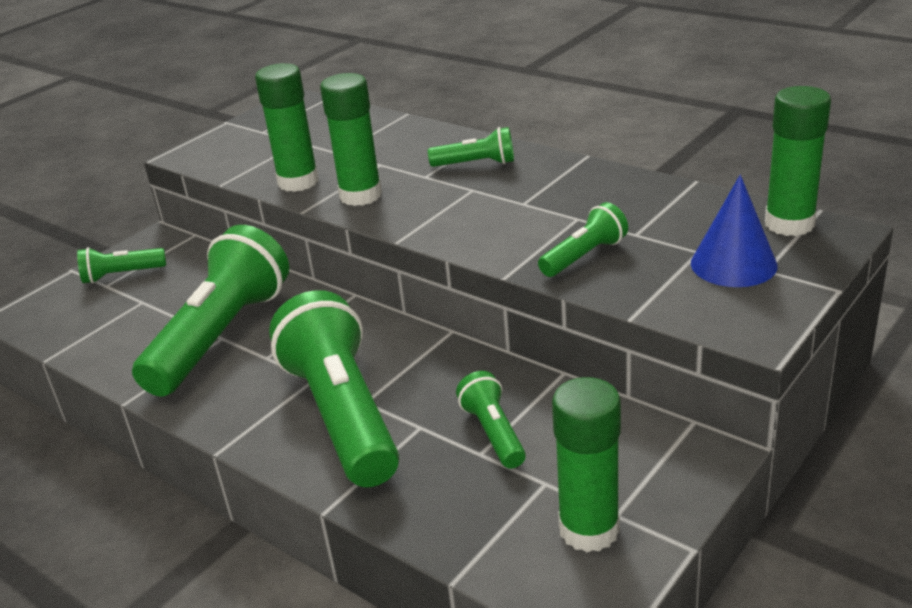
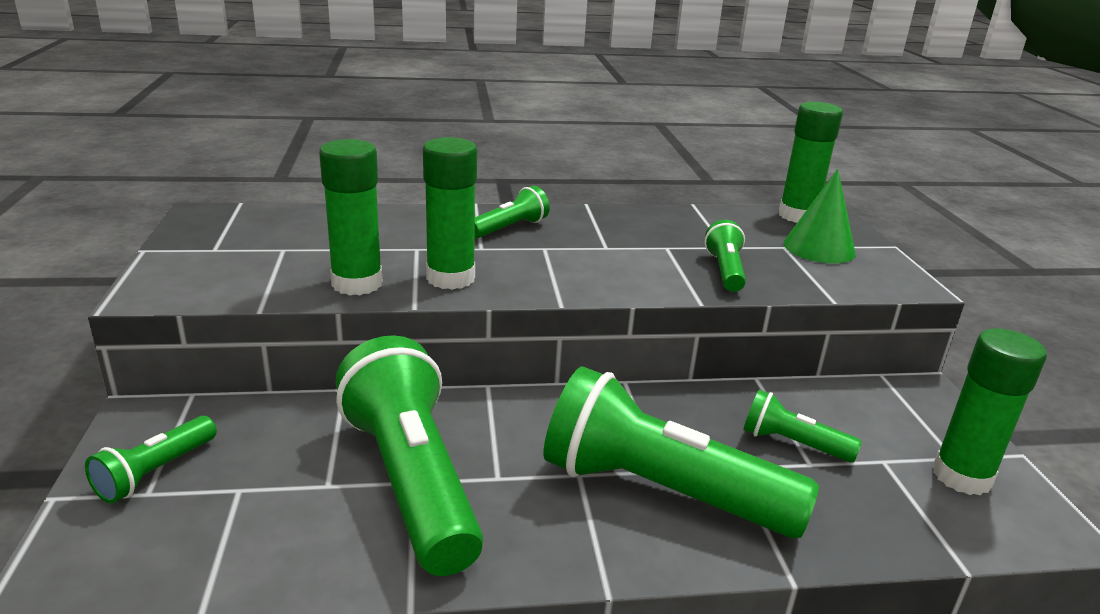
camera: 50 degrees left, 5 degrees down
(733, 264) = (819, 248): blue cone -> green cone

